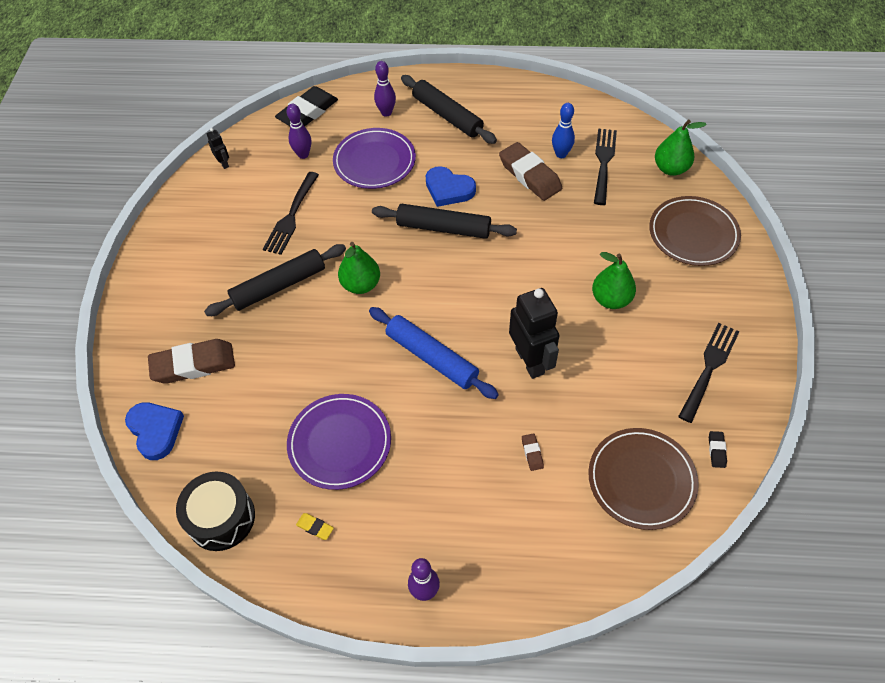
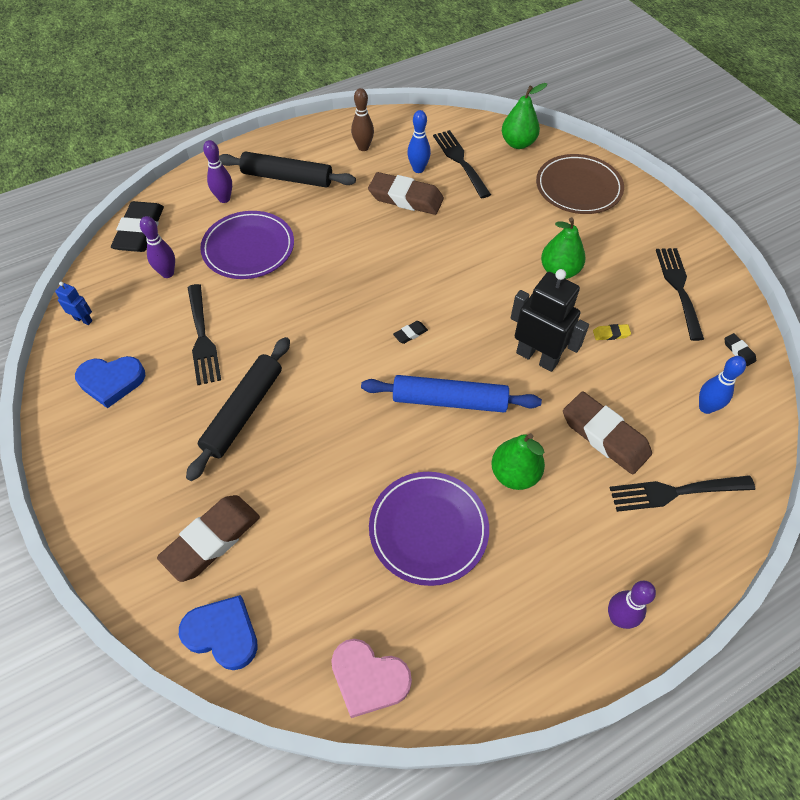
camera: 35 degrees left, 0 degrees up
(221, 518) = (368, 678): black drum -> pink heart
(223, 163) = (83, 319): black robot -> blue robot
(315, 527) = (471, 625): yellow eraser -> yellow eraser (611, 334)
(361, 285) = (327, 368): green pear -> green pear (514, 474)
(443, 228) = (365, 279): black rolling pin -> none
(443, 290) = (410, 334): none -> black eraser
(448, 189) = (342, 242): blue heart -> blue heart (111, 381)
(529, 115) = (363, 147): none -> brown bowling pin
(532, 453) = (604, 436): brown eraser -> brown eraser, size x2.39
(552, 529) = (675, 492): none -> black fork
(641, 480) = (706, 407): brown plate -> blue bowling pin

